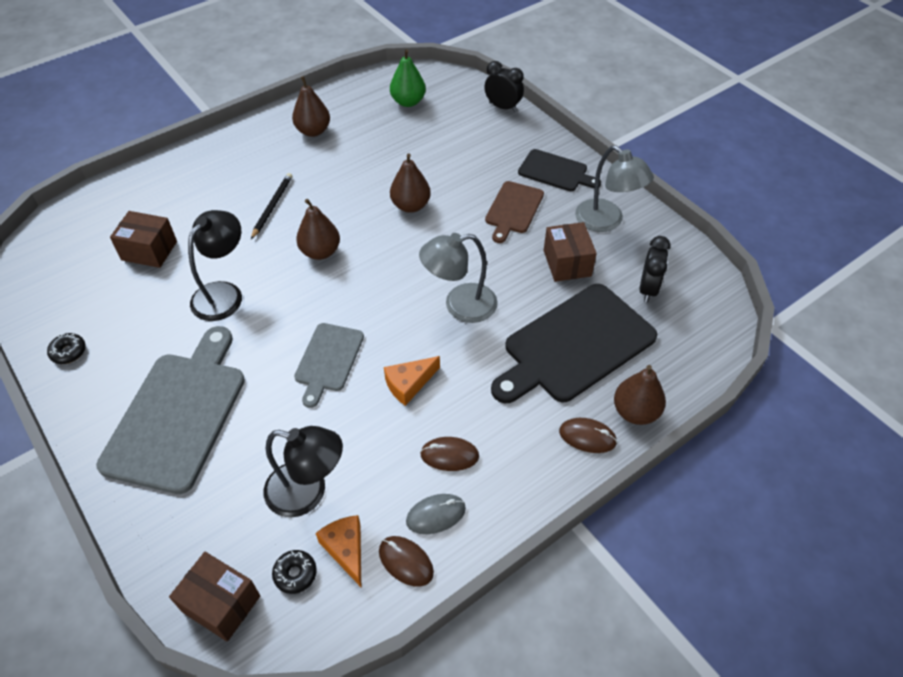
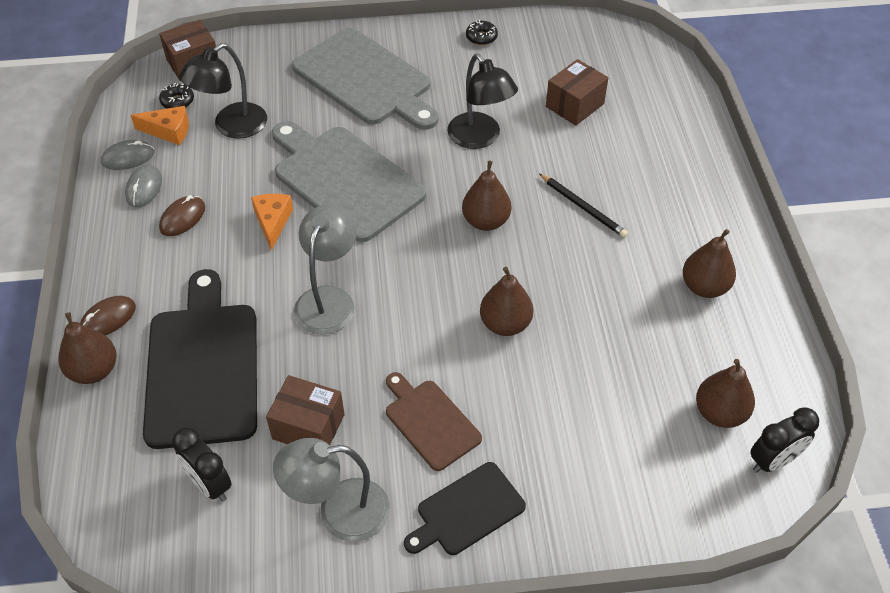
camera: 120 degrees right, 0 degrees up
(328, 360) = (344, 180): grey cutting board -> grey cutting board, size x1.83
(406, 562) = (128, 157): brown mouse -> grey mouse
(408, 102) = (720, 413): green pear -> brown pear
(503, 107) = (647, 526): black clock -> black clock (773, 461)

